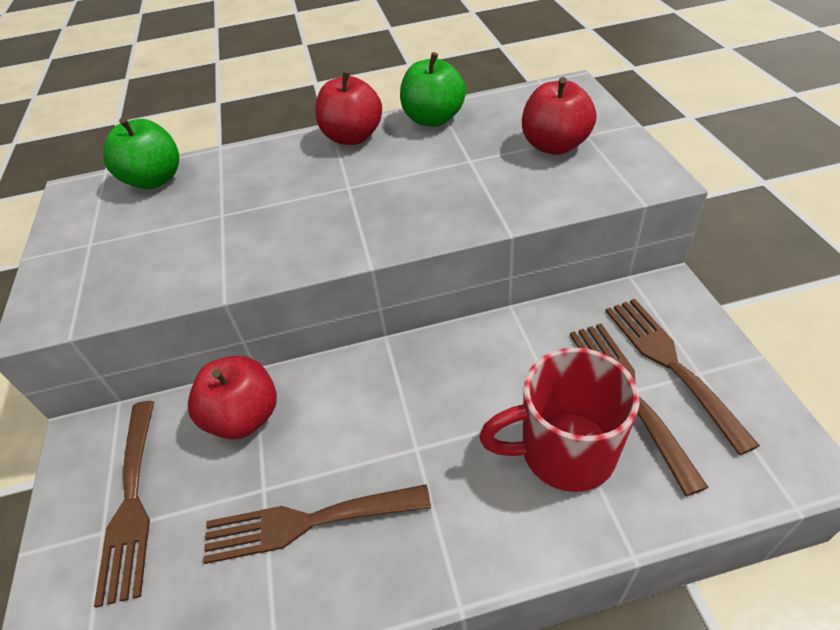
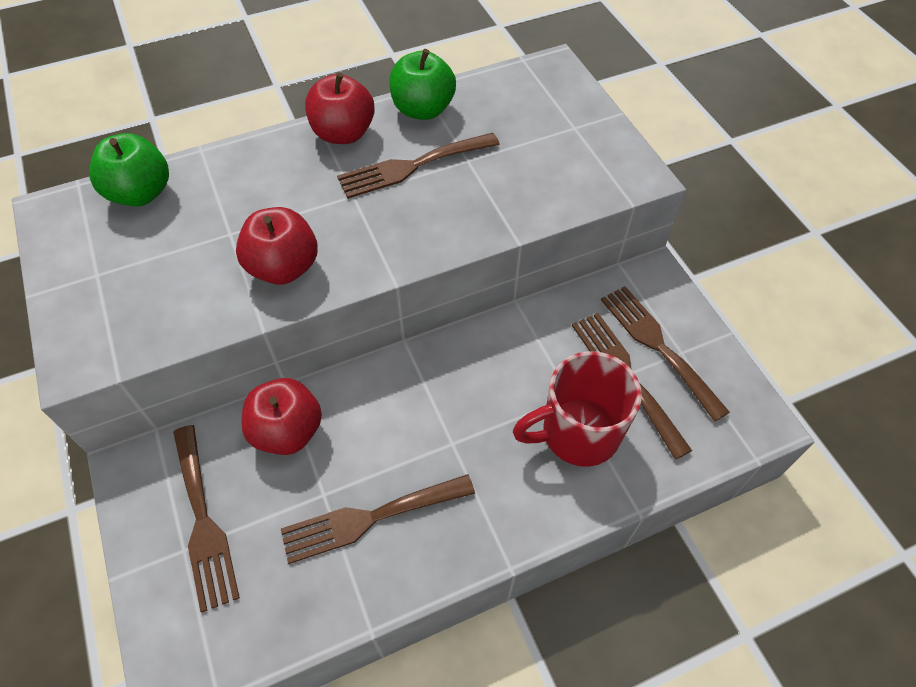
camera: 15 degrees left, 10 degrees up
(412, 164) = (412, 166): none -> brown fork
(555, 146) = (547, 141): red apple -> red apple (284, 267)

